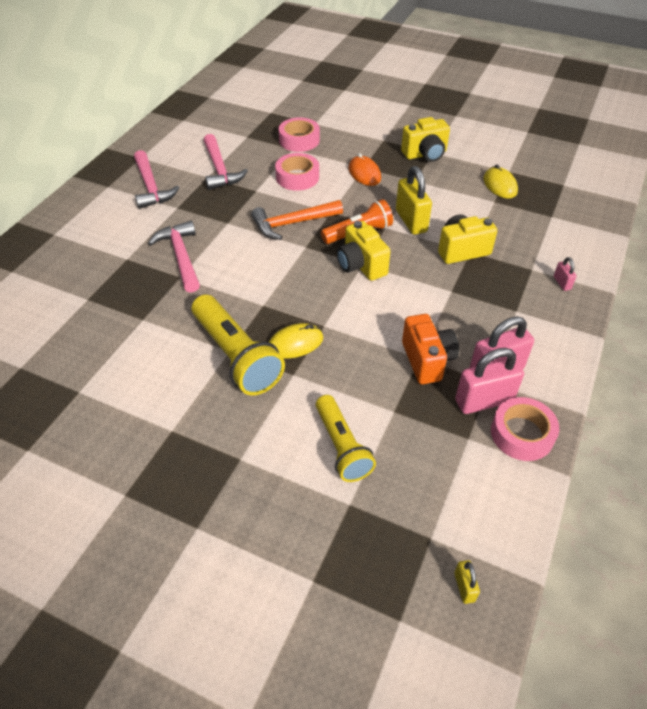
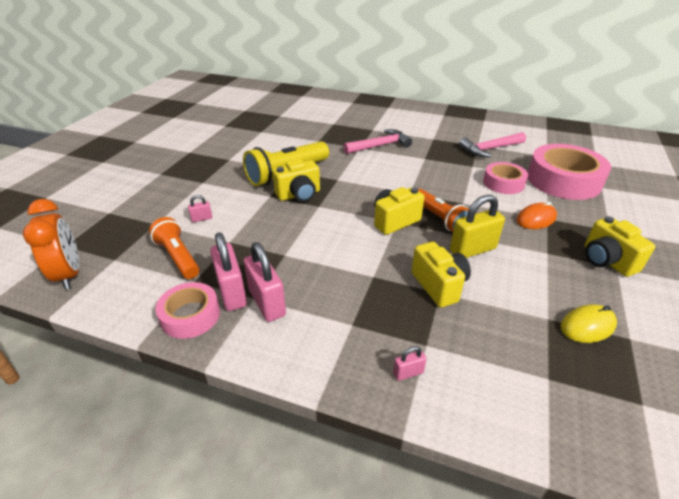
camera: 85 degrees right, 10 degrees down
(151, 187) = (451, 127): pink hammer -> none
(293, 223) = (437, 185): orange hammer -> none
(295, 343) = (299, 195): yellow mouse -> yellow camera
(299, 140) = (563, 180): pink tape -> pink tape, size x1.77
(341, 447) = (202, 218): yellow flashlight -> pink padlock
(425, 461) = (178, 257): none -> orange flashlight
(427, 360) = (281, 259): orange camera -> none
(464, 587) = (70, 274): yellow padlock -> orange clock

